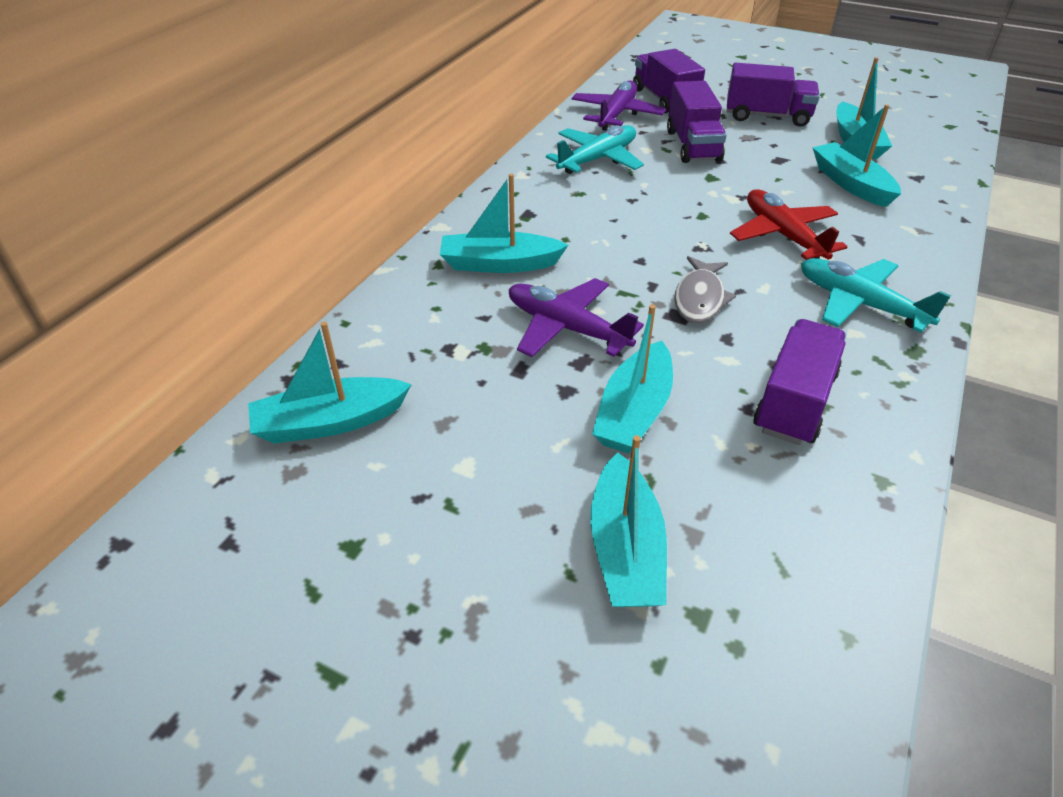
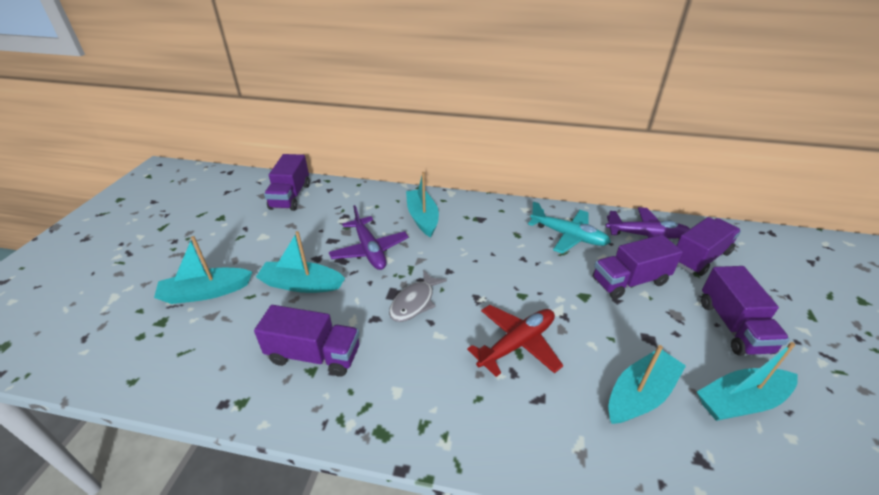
camera: 75 degrees right, 5 degrees down
(329, 422) = (290, 196): turquoise boat -> purple truck
(566, 328) = (370, 250): purple plane -> purple plane turned 135 degrees clockwise
(700, 298) = (414, 302): grey fish -> grey fish turned 60 degrees counterclockwise
(859, 304) = (436, 395): turquoise plane -> none

